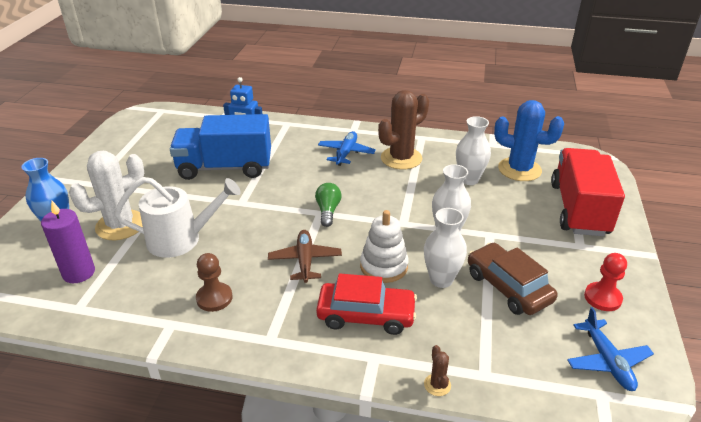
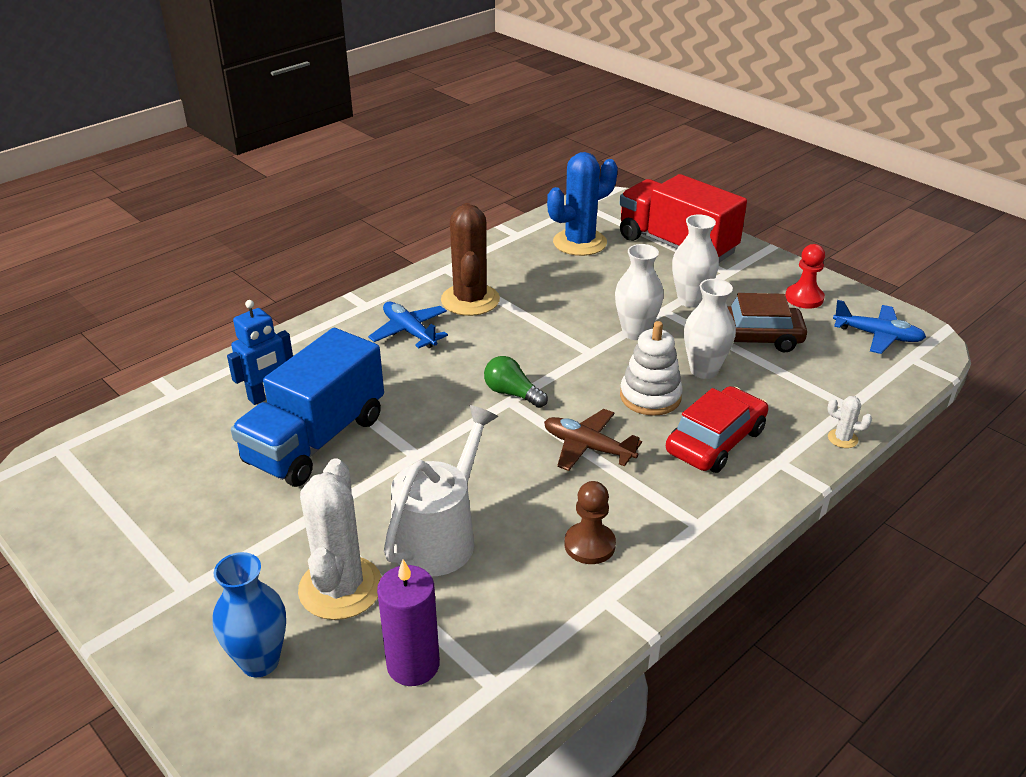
camera: 55 degrees left, 0 degrees up
(437, 385) = (842, 439): brown cactus -> white cactus
(469, 179) = (562, 278): white vase -> white vase (690, 300)

